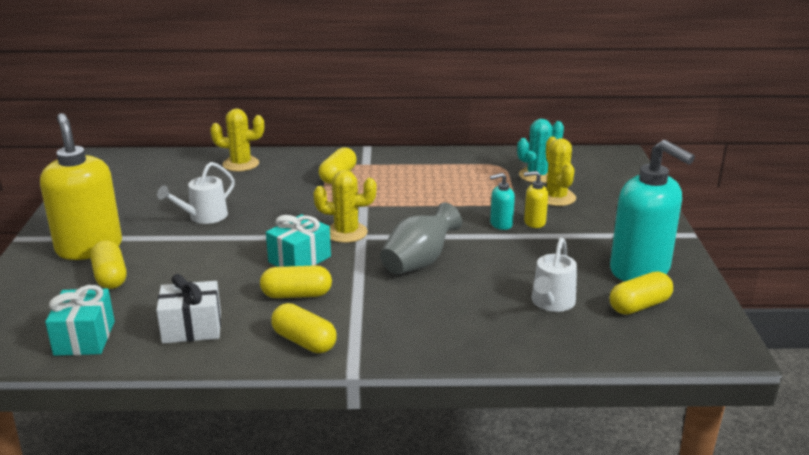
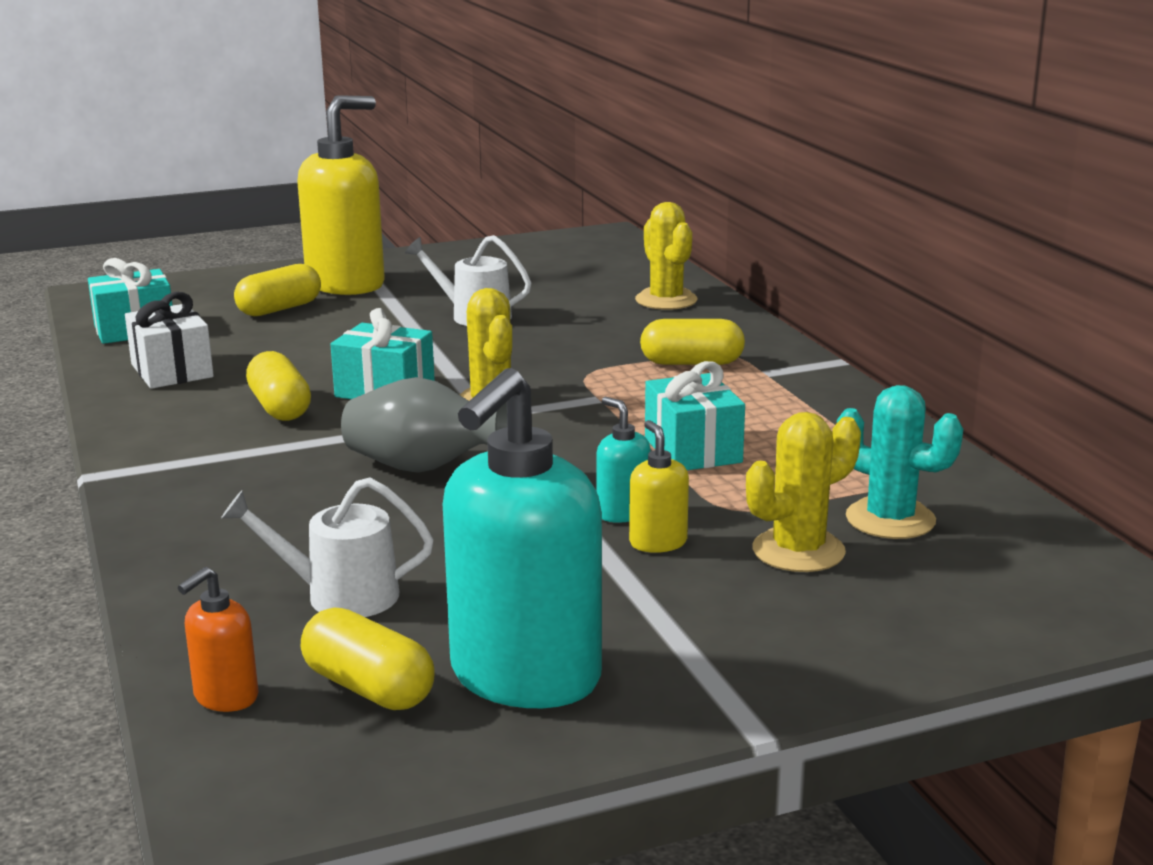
camera: 70 degrees right, 5 degrees down
(304, 341) = (156, 434): yellow capsule -> none
(444, 197) = (693, 450): none -> turquoise gift
(638, 342) = (225, 697): none -> orange soap dispenser

